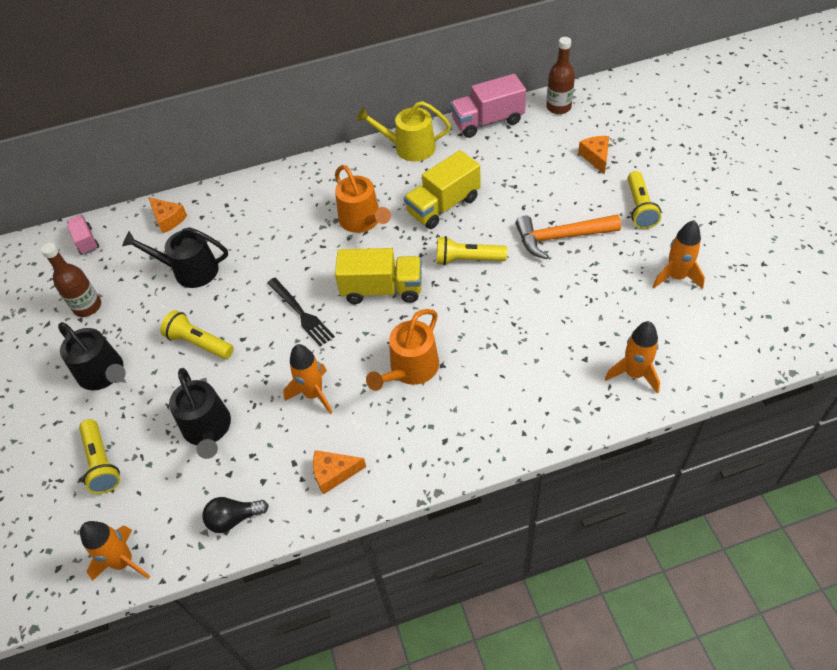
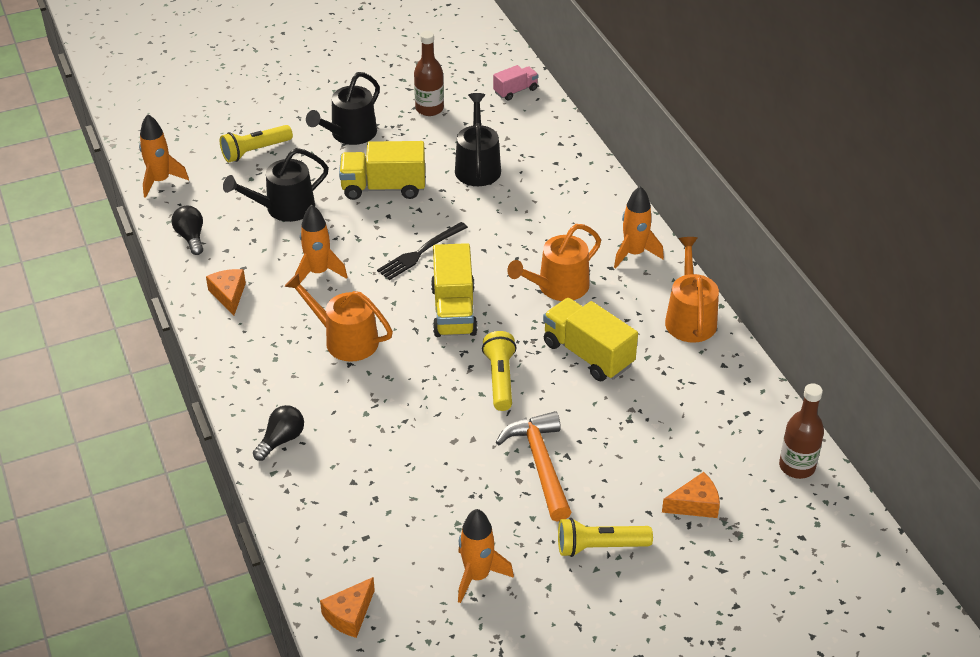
camera: 80 degrees right, 10 degrees down
(168, 219) = (550, 140): orange cheese -> orange cheese (349, 615)
(199, 343) = (383, 188): yellow flashlight -> yellow truck
(409, 147) = (690, 318): yellow watering can -> orange watering can
(487, 121) = (753, 391): pink truck -> none
(537, 415) = (281, 440): none -> black light bulb
(634, 374) = (330, 524): orange rocket -> orange rocket (634, 253)

